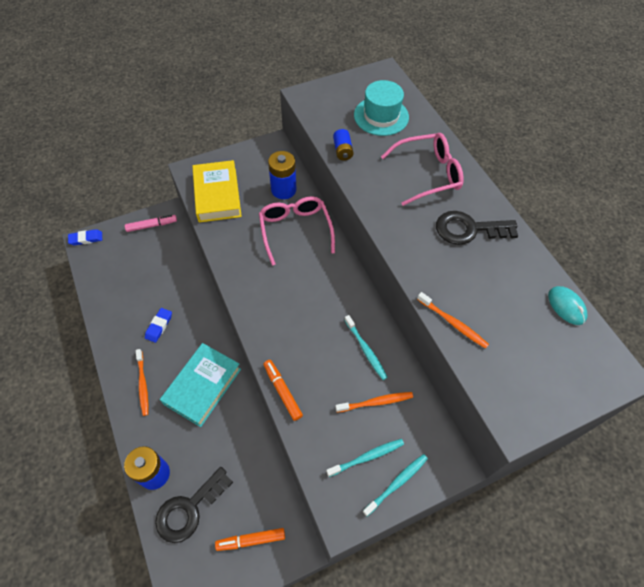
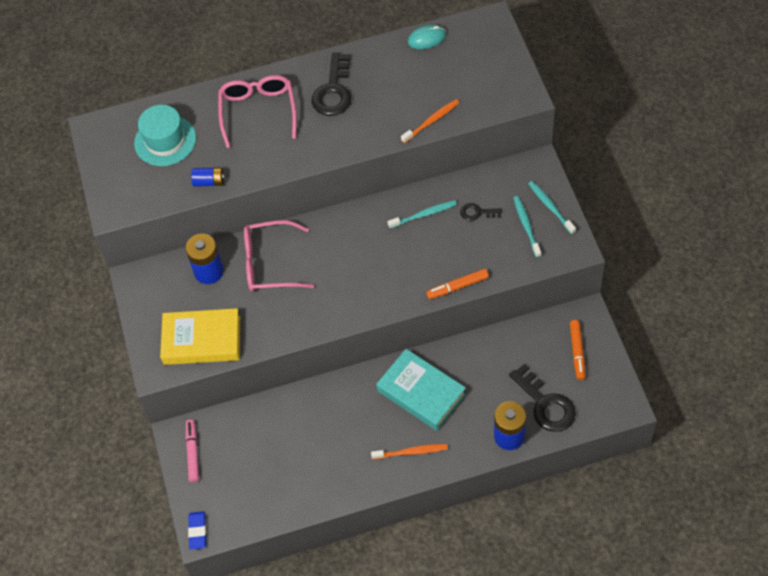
camera: 75 degrees left, 0 degrees up
(159, 326) = (341, 438): blue eraser -> none
(376, 402) = (477, 212): orange toothbrush -> black key

